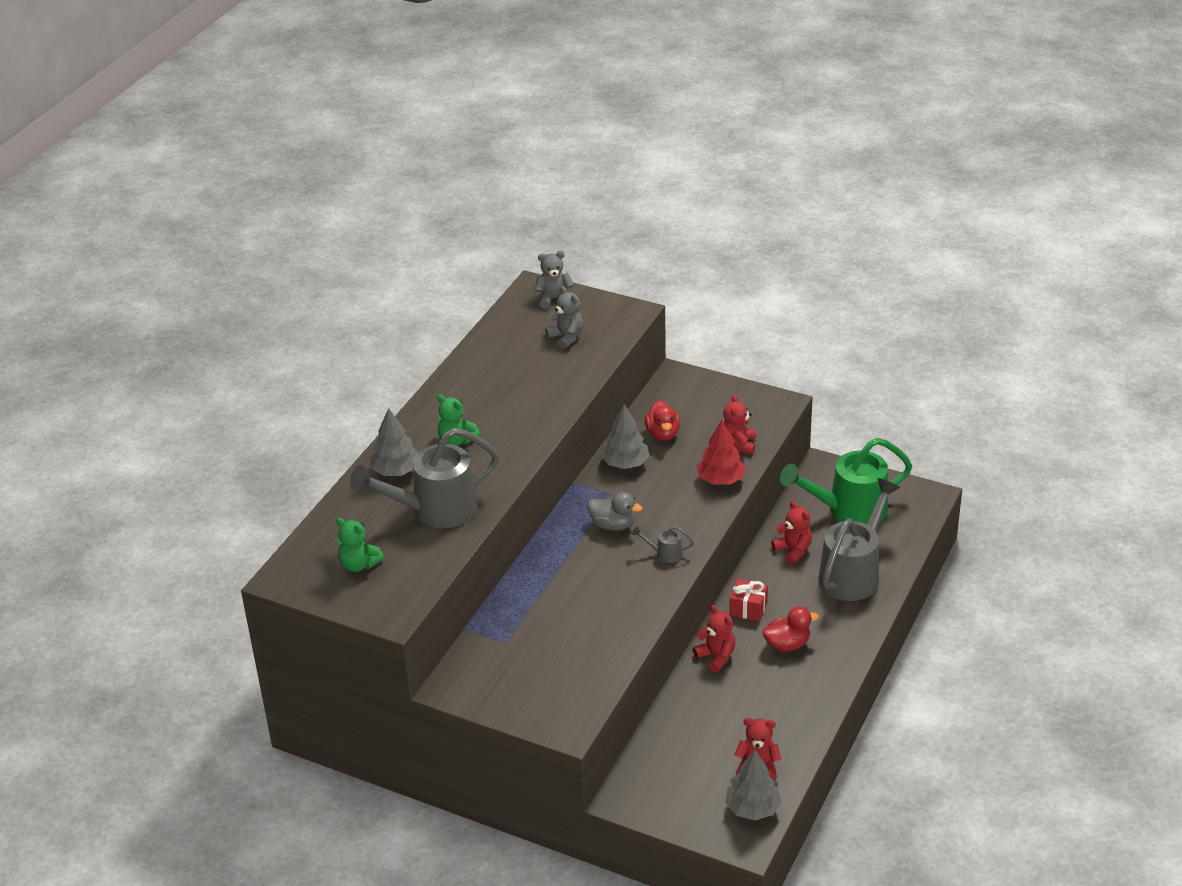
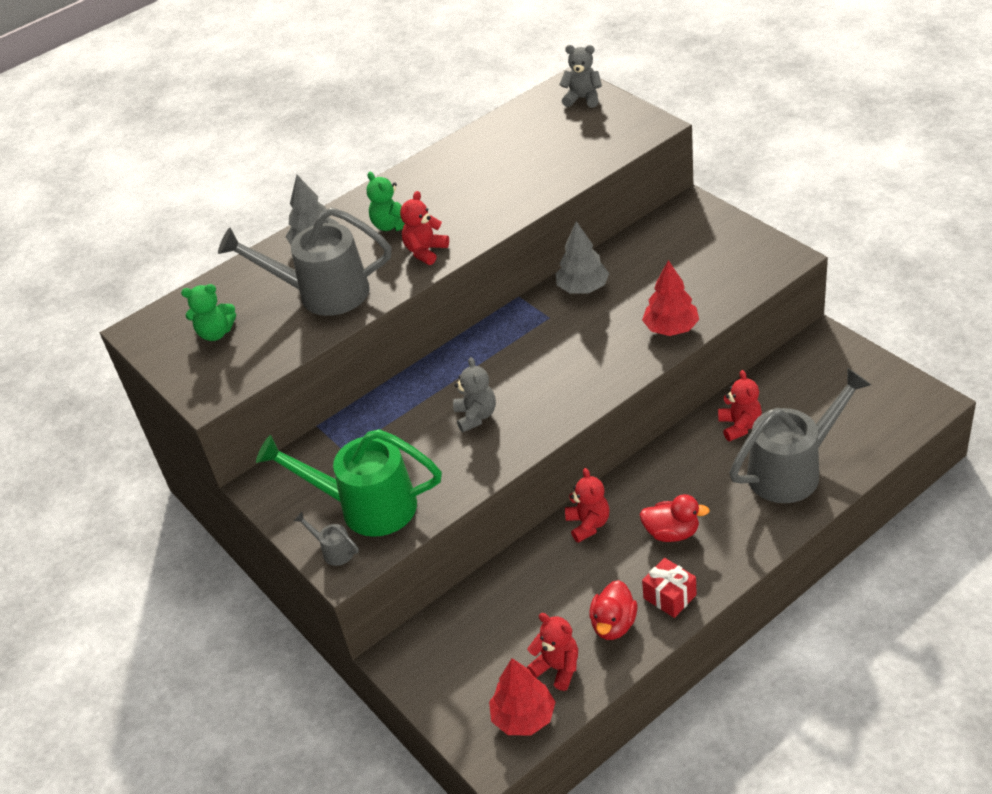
camera: 30 degrees right, 5 degrees up
(359, 564) = (216, 333): green teddy bear -> green teddy bear turned 60 degrees counterclockwise
(566, 337) = (569, 140): grey teddy bear -> grey teddy bear (476, 416)
(613, 525) = (529, 352): grey duck -> none
(662, 434) = (640, 264): red duck -> red duck (613, 624)
(665, 553) = (562, 397): grey watering can -> grey watering can (334, 551)
(738, 445) = (713, 294): red teddy bear -> red teddy bear (425, 251)
(748, 608) = (653, 479): red gift -> red gift (670, 596)
(753, 808) = (523, 717): grey tree -> red tree
(849, 510) = (828, 395): green watering can -> green watering can (367, 506)

